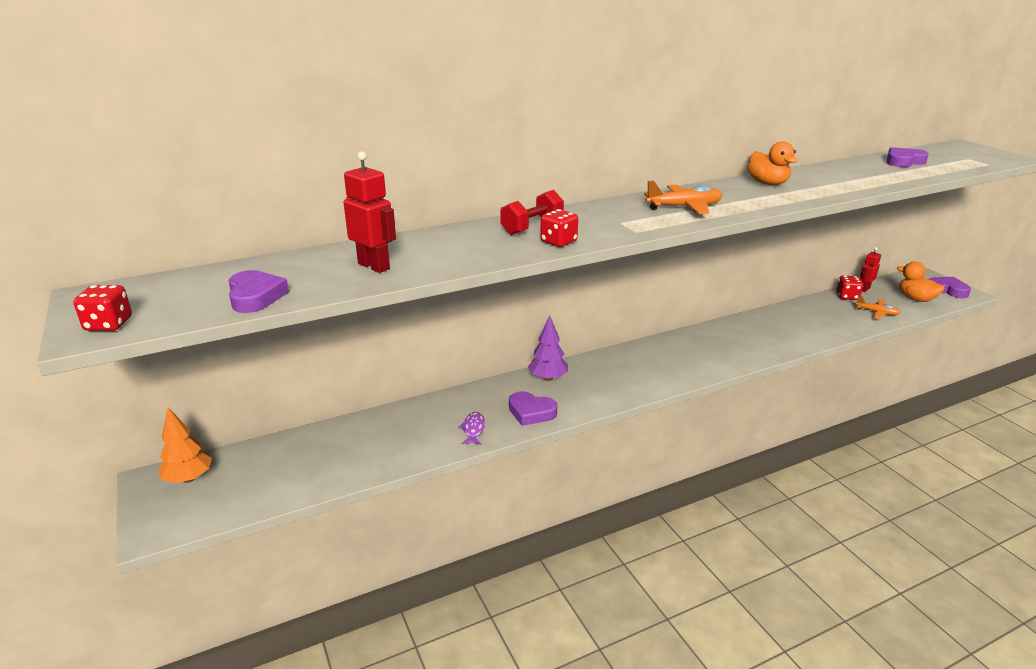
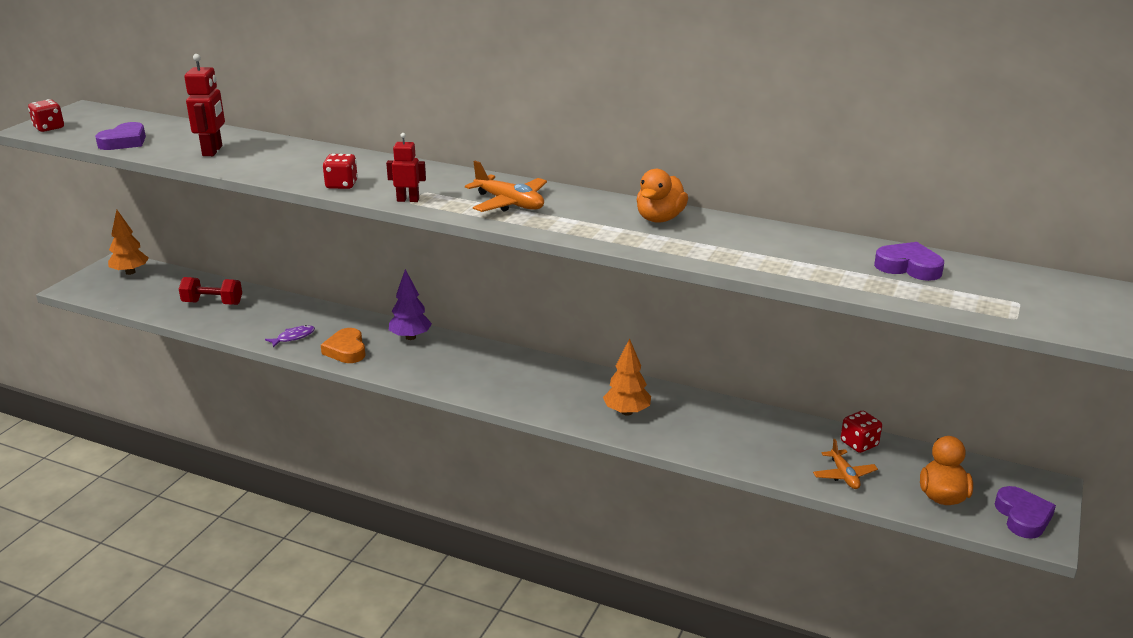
camera: 50 degrees right, 0 degrees up
(531, 412) = (346, 350): purple heart -> orange heart
(532, 227) = (362, 168): red dumbbell -> red dumbbell (212, 303)
(748, 342) = (627, 412): none -> orange tree
(864, 289) = (906, 451): red robot -> red robot (408, 200)

